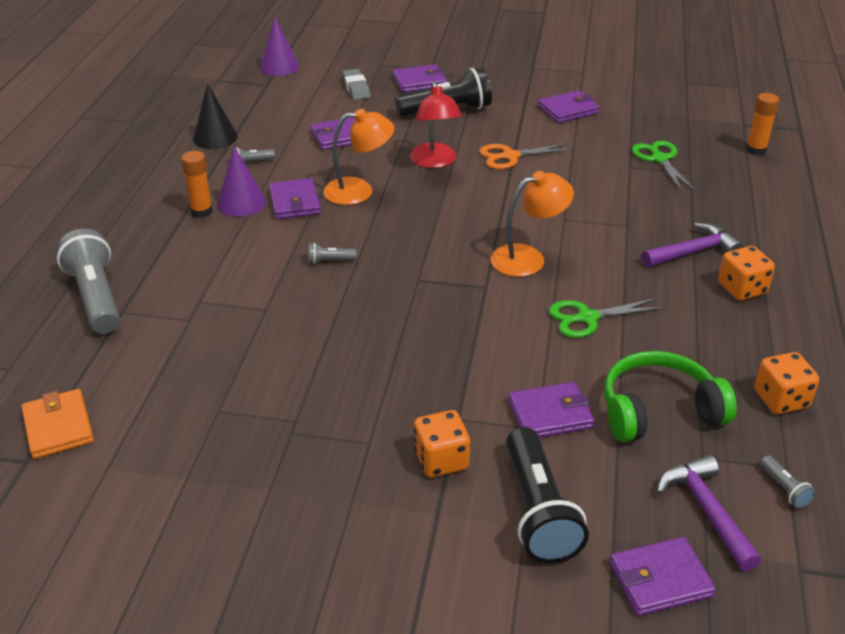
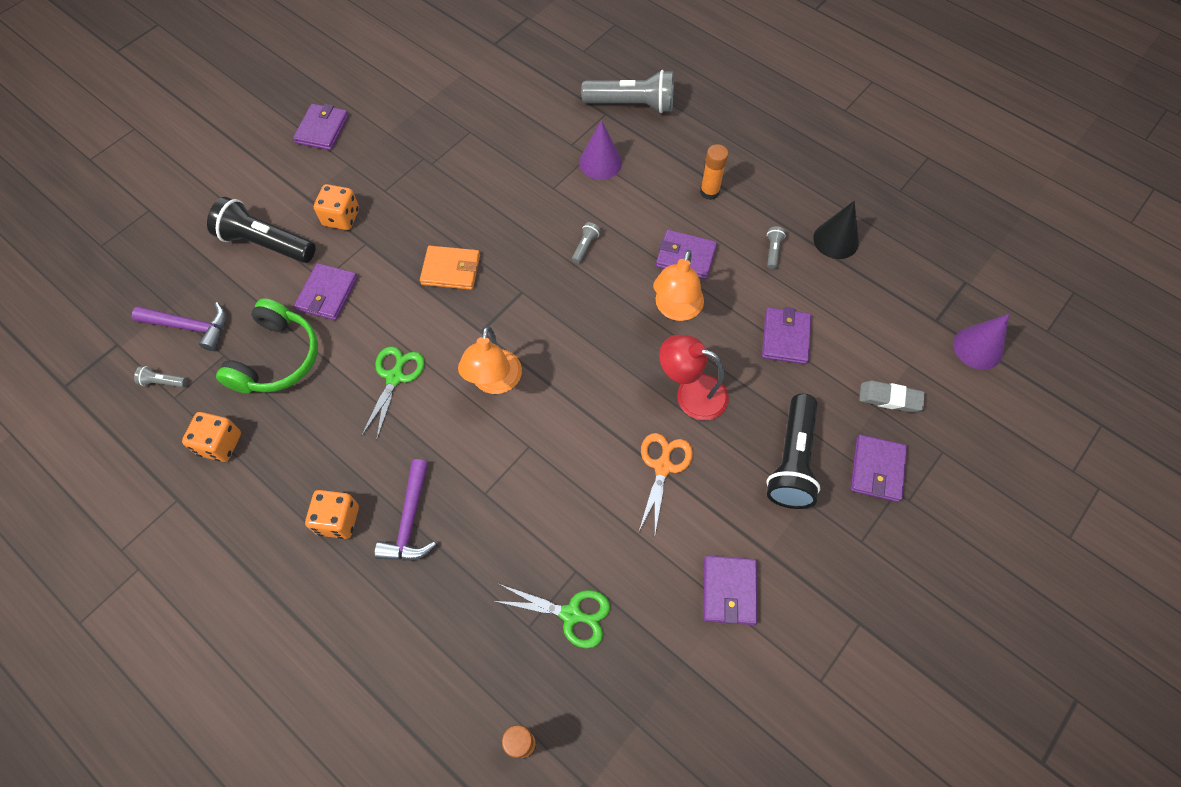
camera: 120 degrees right, 25 degrees up
(58, 427) = (512, 61): orange wallet -> orange wallet (451, 270)
(241, 203) = (707, 221): purple cone -> purple cone (600, 162)
(660, 579) = (176, 272): purple wallet -> purple wallet (322, 129)

